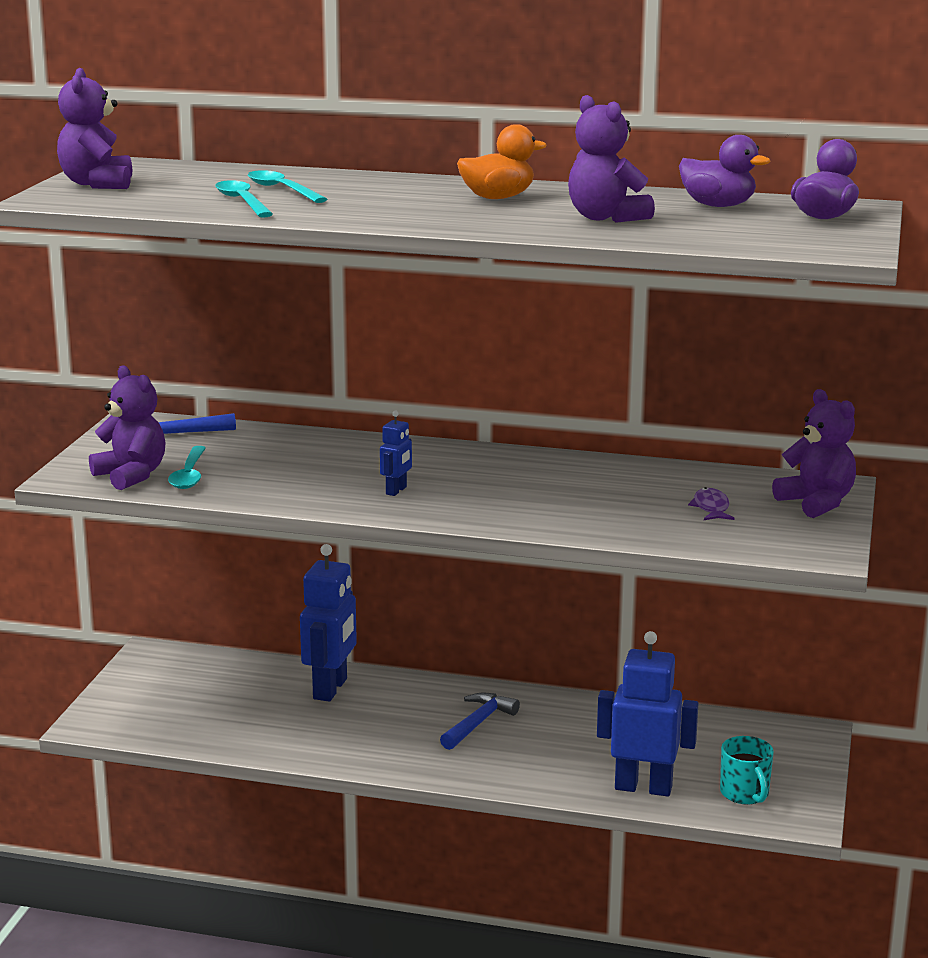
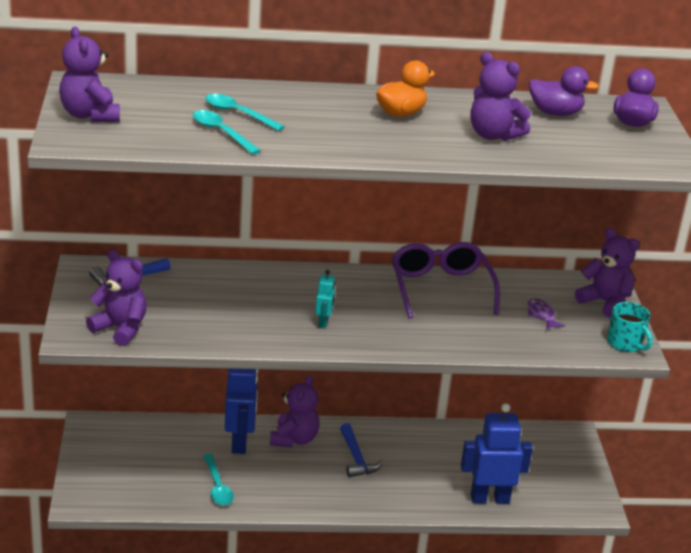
camera: 20 degrees left, 10 degrees up
(189, 475) = (164, 323): turquoise spoon -> turquoise spoon (217, 486)
(396, 491) = (323, 322): blue robot -> turquoise robot
(405, 694) = (294, 439): none -> purple teddy bear
(478, 723) = (356, 458): blue hammer -> blue hammer turned 150 degrees clockwise
(585, 472) = (440, 288): none -> purple glasses
(745, 793) = (554, 493): turquoise mug -> turquoise mug (625, 343)

